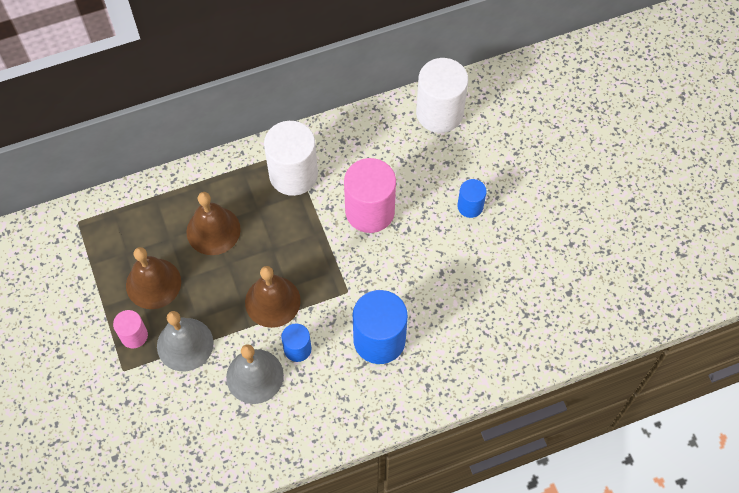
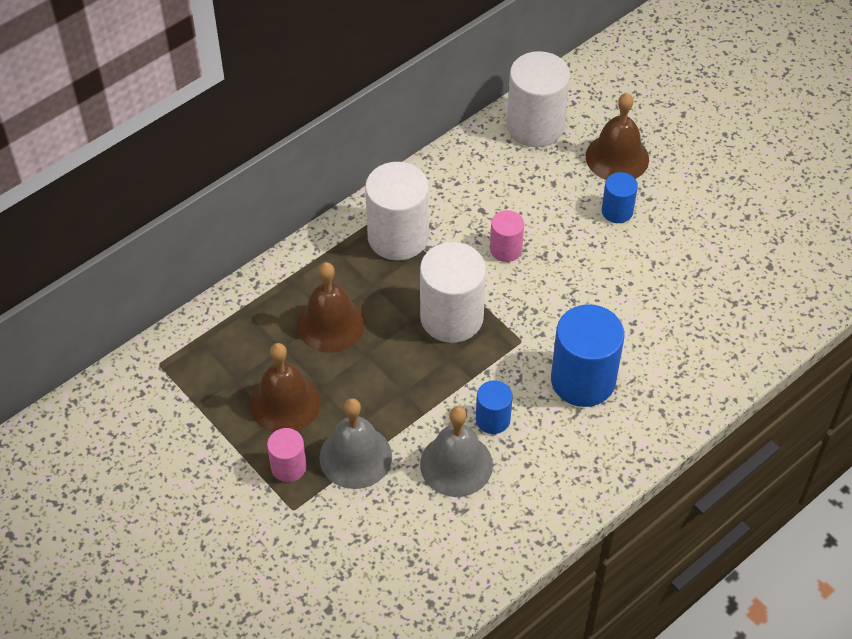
camera: 20 degrees left, 10 degrees down
(272, 301) = (438, 378): brown bell -> brown bell (617, 157)
(304, 255) = (451, 317): none -> white cylinder
(370, 211) = (506, 249): pink cylinder -> pink cylinder, size x0.53

